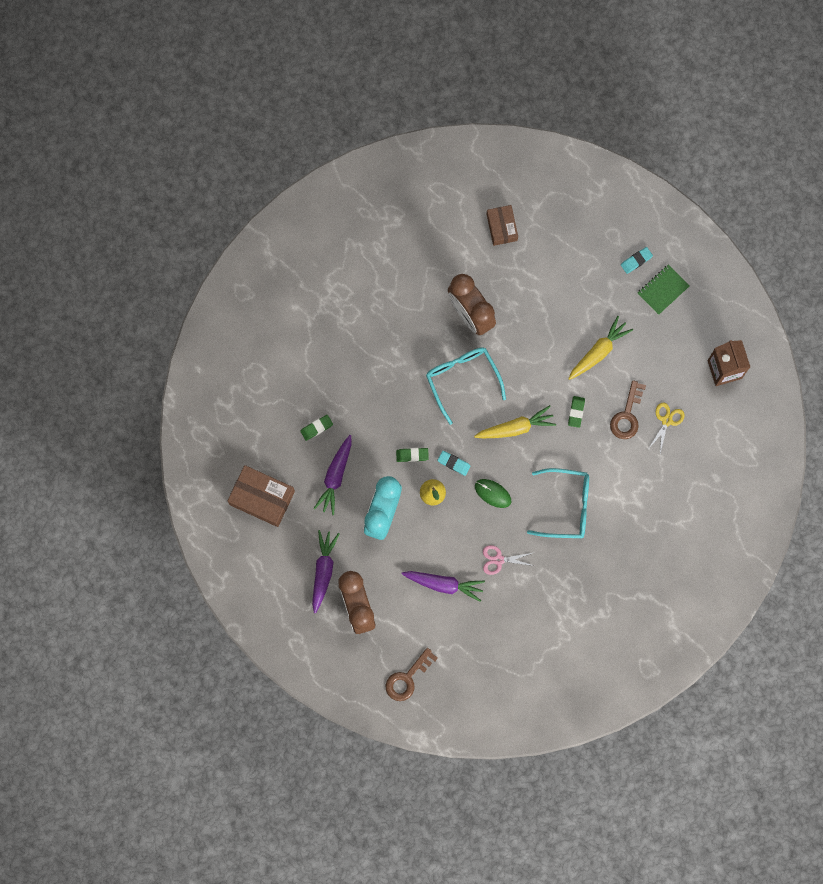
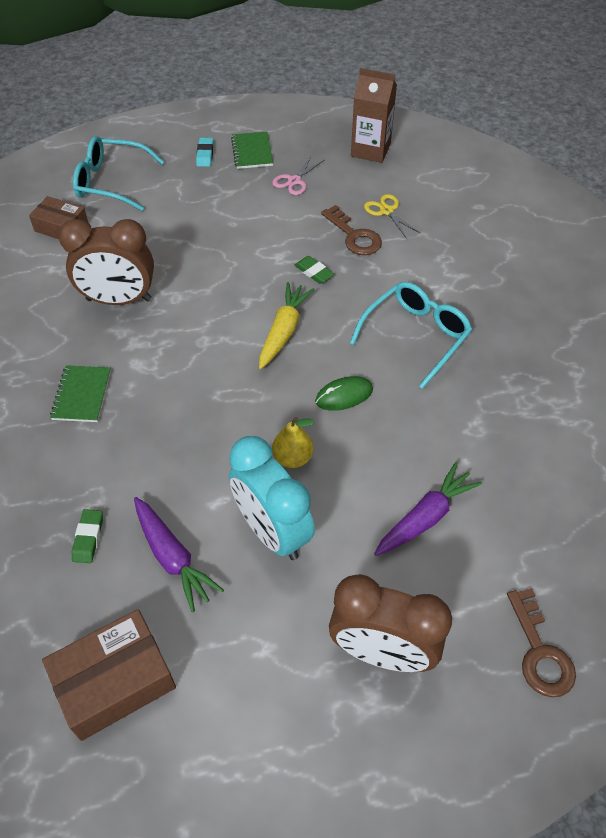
camera: 55 degrees left, 25 degrees down
(323, 571) = (293, 665): purple carrot -> none
(392, 352) = (82, 395): none -> green notebook
(412, 455) = (224, 450): green eraser -> none
(454, 463) = (273, 413): turquoise eraser -> none
(462, 379) = (182, 347): turquoise glasses -> turquoise glasses (111, 182)
(499, 560) = (435, 437): pink scissors -> pink scissors (294, 181)
(598, 351) = (266, 223): yellow carrot -> none

